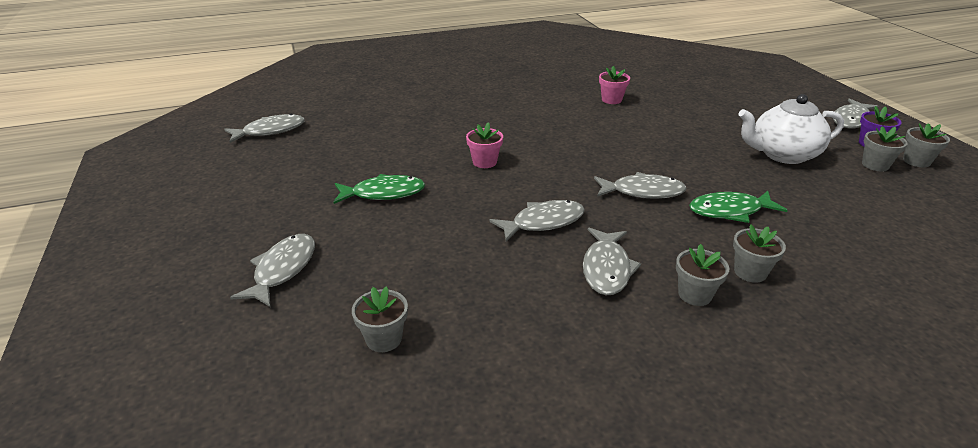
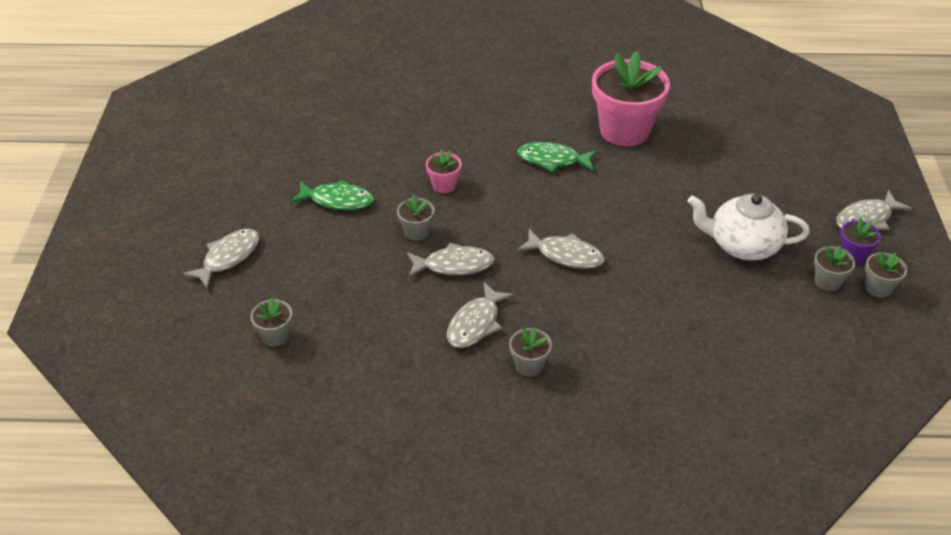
camera: 20 degrees right, 10 degrees up
(270, 131) = (271, 101): grey fish -> none
(611, 100) = (624, 130): pink flower pot -> pink flower pot, size x2.24
(730, 211) = (629, 296): green fish -> green fish (553, 160)
(750, 272) = (592, 359): grey flower pot -> grey flower pot (416, 232)

